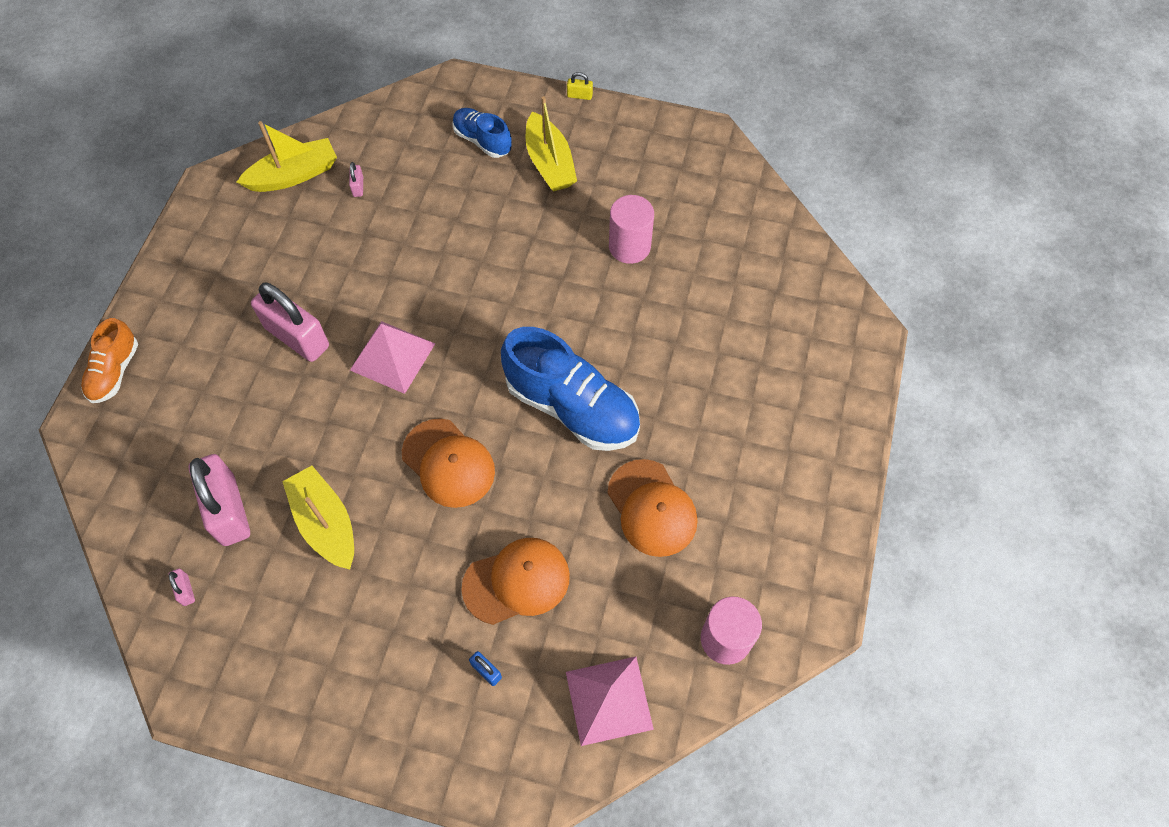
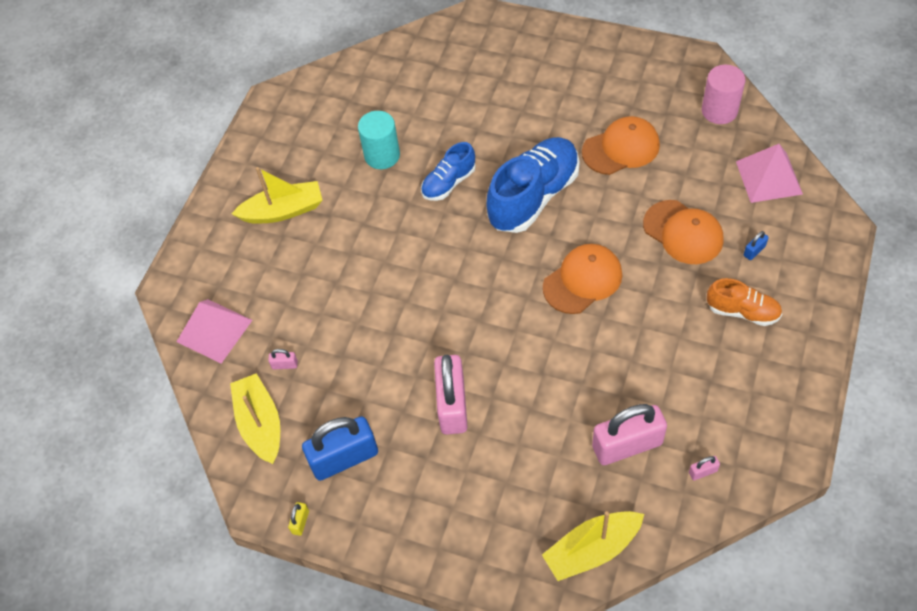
camera: 80 degrees left, 5 degrees down
(115, 372) = (480, 567): orange shoe -> orange shoe (742, 311)
(248, 247) = (344, 458): none -> blue padlock
(297, 337) = (452, 405): pink padlock -> pink padlock turned 45 degrees counterclockwise
(325, 523) = (638, 367): yellow boat -> yellow boat (592, 549)
(392, 356) = (478, 326): pink pyramid -> pink pyramid (214, 331)
(482, 140) = (247, 263): blue shoe -> blue shoe (449, 183)
(517, 581) = (683, 232): orange cap -> orange cap turned 150 degrees clockwise
(579, 95) = (209, 188): yellow padlock -> yellow padlock (300, 522)
(629, 246) = (382, 155): pink cylinder -> turquoise cylinder

